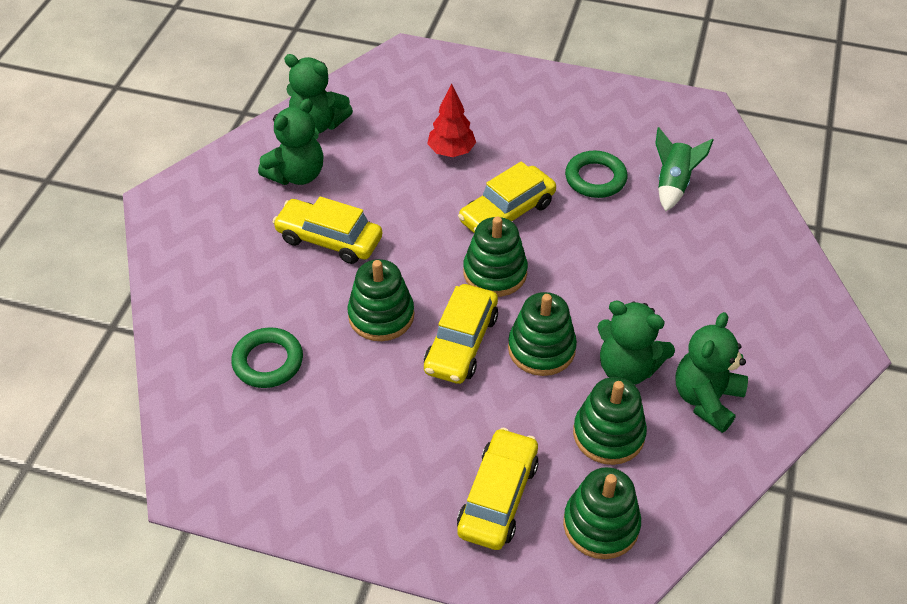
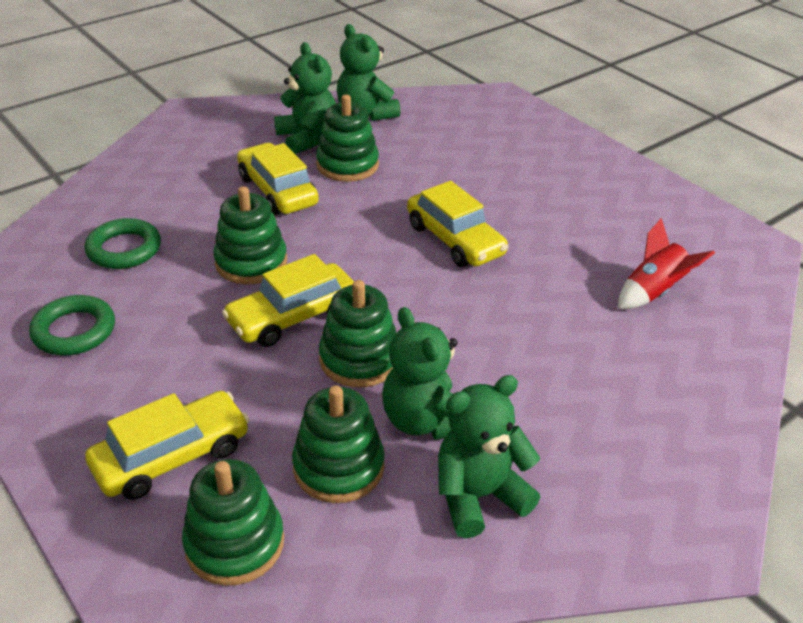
camera: 35 degrees right, 10 degrees down
(297, 174) = (307, 138): green teddy bear -> green teddy bear turned 105 degrees counterclockwise
(451, 152) = (457, 176): red tree -> none
(495, 273) = (388, 279): green stacking toy -> green stacking toy (347, 165)
(507, 212) = (455, 240): yellow car -> yellow car turned 120 degrees counterclockwise
(595, 178) = (574, 252): green ring -> green ring (74, 331)
(673, 184) = (654, 292): green rocket -> red rocket

